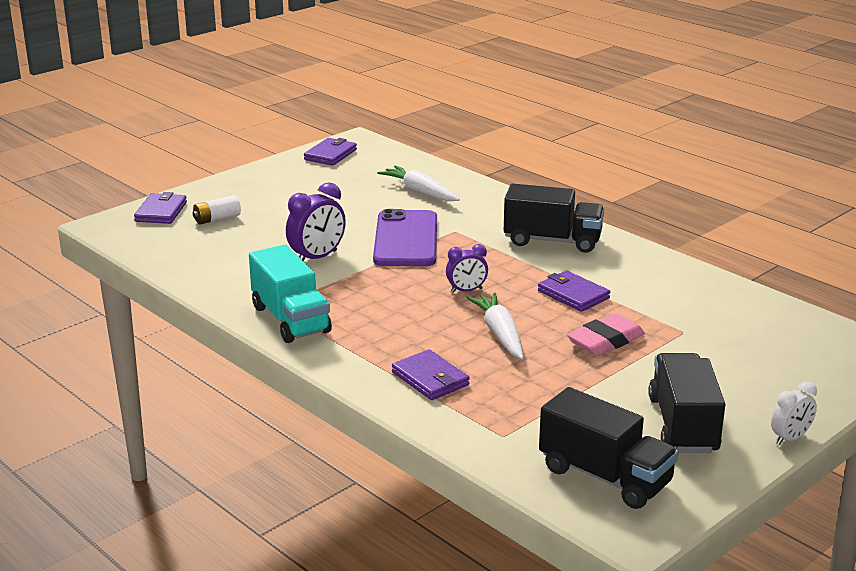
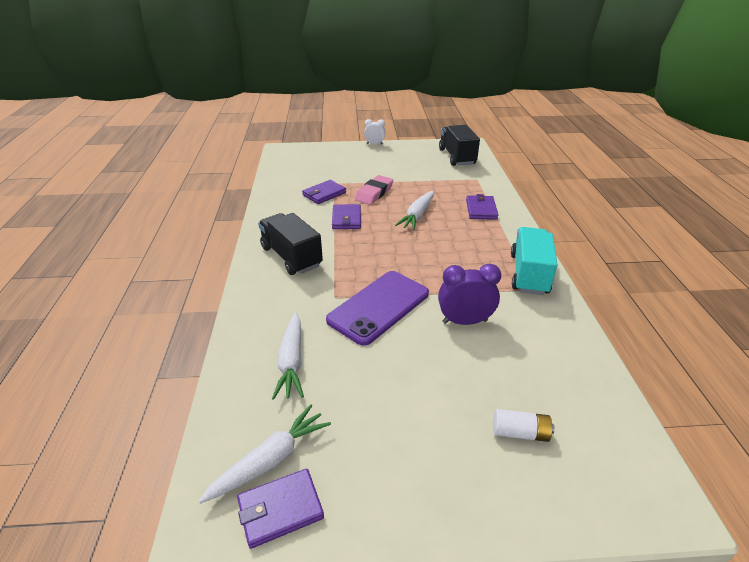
camera: 140 degrees left, 10 degrees up
(161, 212) = (582, 492): purple wallet -> purple wallet (324, 194)
(361, 162) = (271, 460): none -> white carrot
(466, 290) = (398, 246): purple clock -> none
(605, 341) = (374, 193): pink eraser -> pink eraser turned 60 degrees counterclockwise
(683, 425) = (402, 158): black truck -> none

